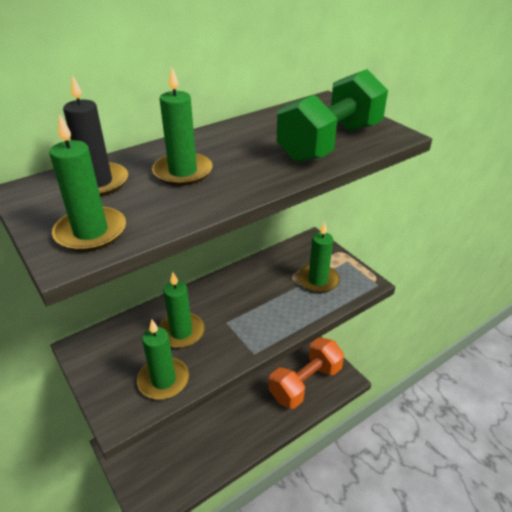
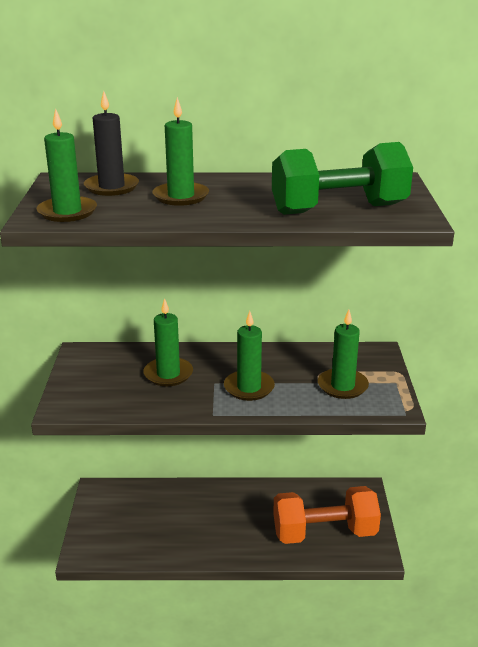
camera: 35 degrees right, 10 degrees down
(163, 380) = (119, 400): green candle -> green candle (249, 388)

